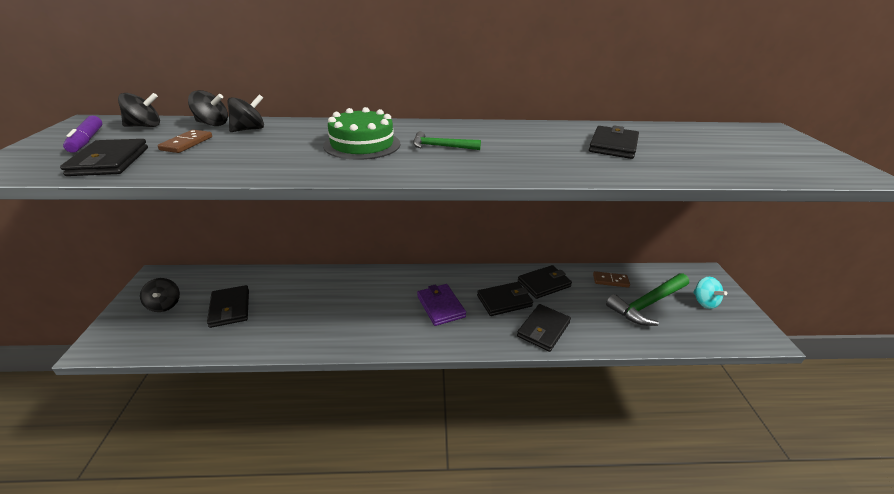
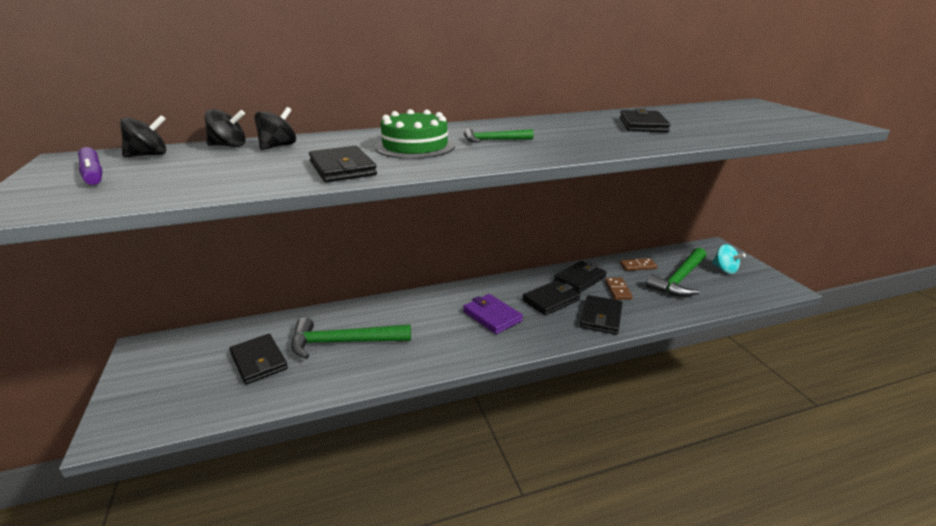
camera: 15 degrees left, 5 degrees down
(109, 161) = (150, 188): black wallet -> black wallet (342, 168)
(164, 305) = (173, 373): black spinning top -> none
(186, 143) = (222, 164): brown domino -> brown domino (618, 290)
(302, 305) = (343, 342): none -> green hammer

